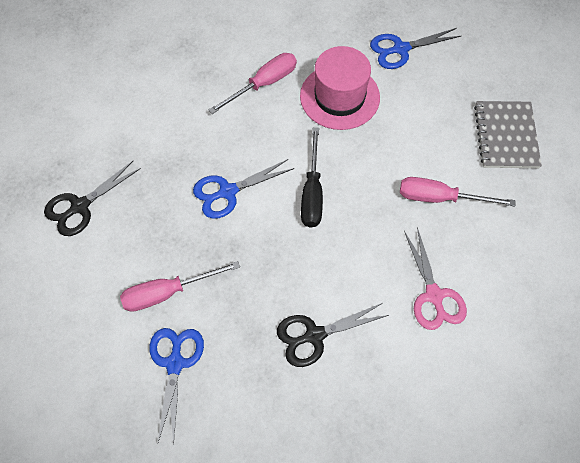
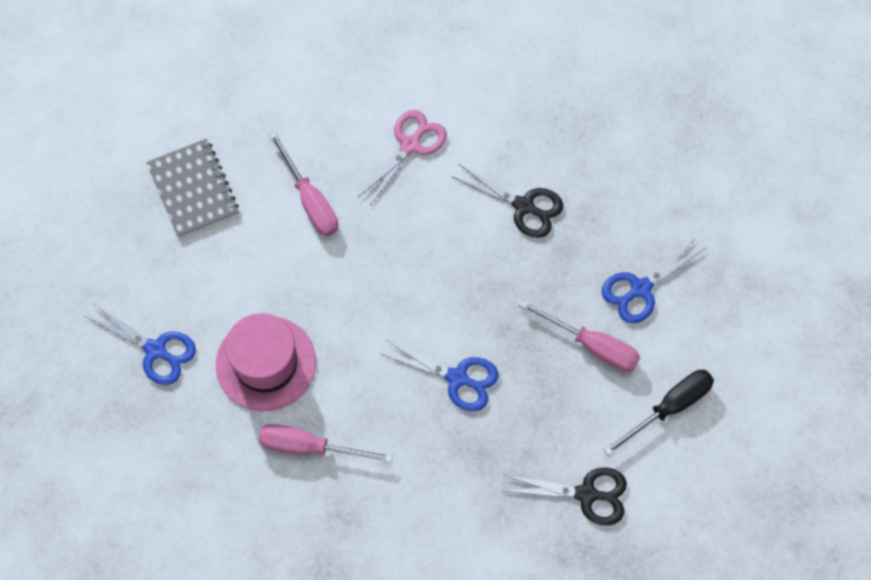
camera: 130 degrees left, 5 degrees up
(312, 193) = (395, 306): black screwdriver -> black screwdriver (669, 408)
(506, 136) = (193, 189): grey notebook -> grey notebook turned 75 degrees counterclockwise

